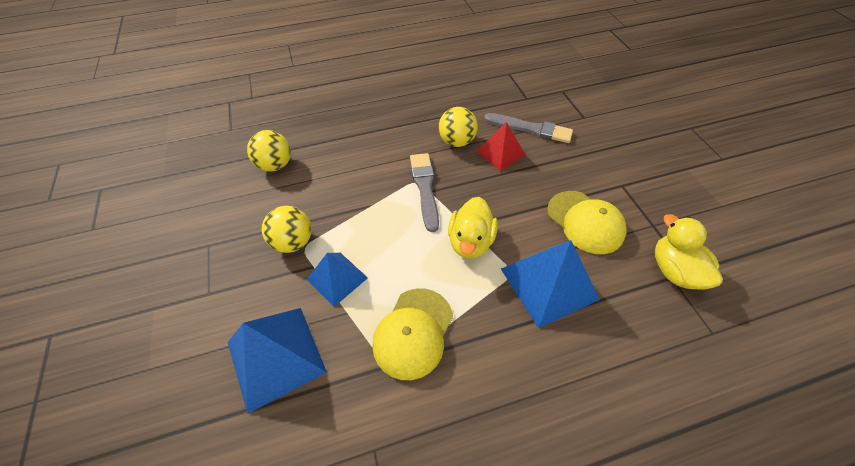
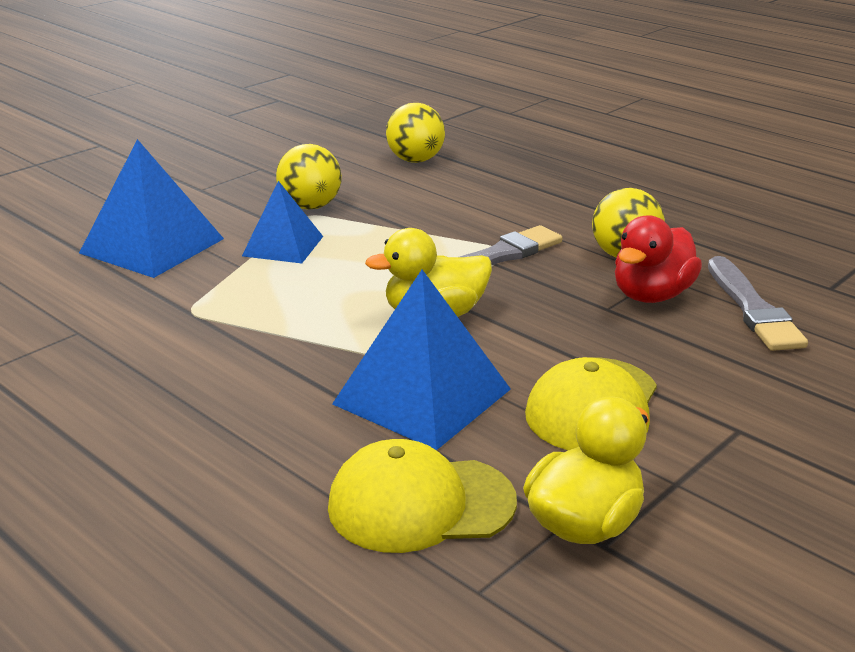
camera: 60 degrees right, 25 degrees down
(413, 332) = (246, 313): yellow cap -> yellow cap (420, 504)
(500, 153) = (651, 295): red pyramid -> red duck

